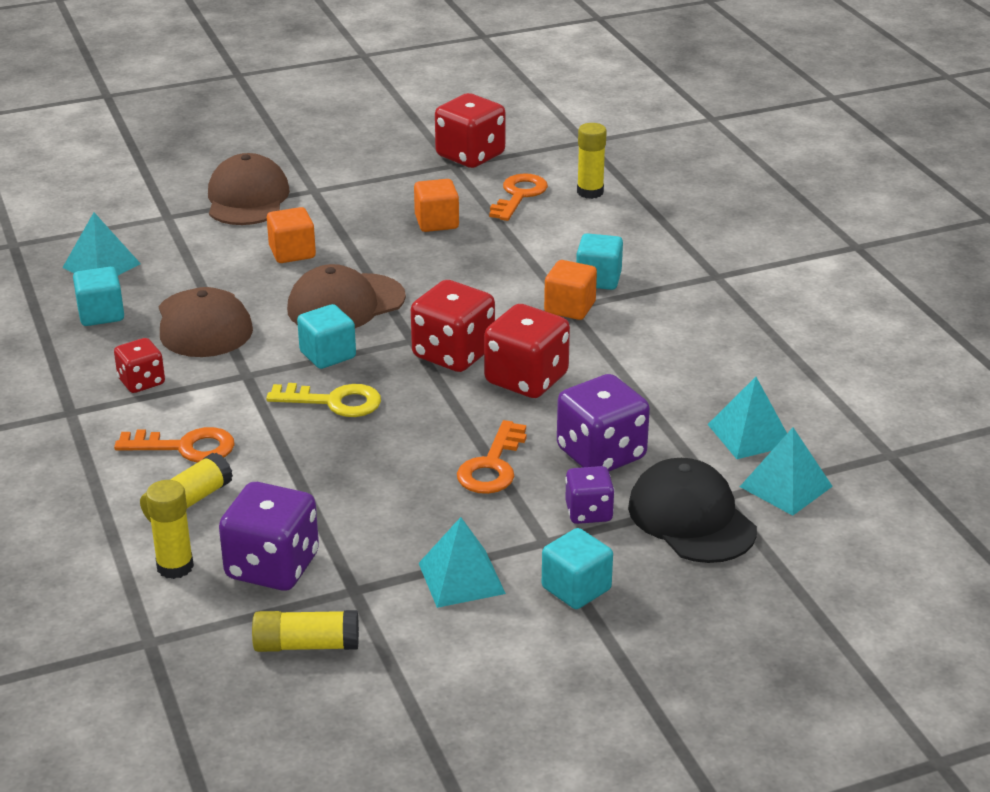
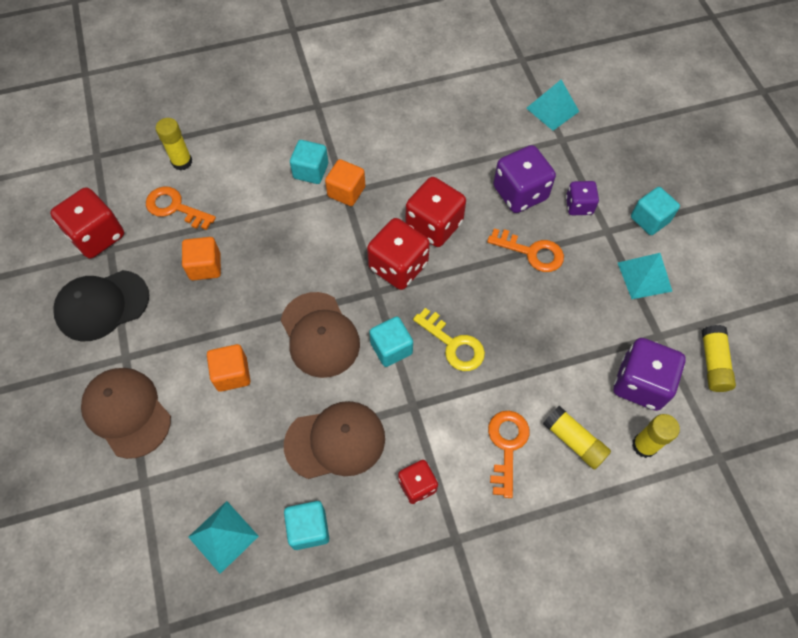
camera: 85 degrees left, 30 degrees up
(247, 198) = (127, 412): brown cap -> brown cap turned 45 degrees clockwise
(334, 402) = (453, 344): yellow key -> yellow key turned 120 degrees clockwise
(691, 518) = (583, 157): black cap -> black cap (102, 305)
(750, 434) = (501, 117): turquoise pyramid -> none

